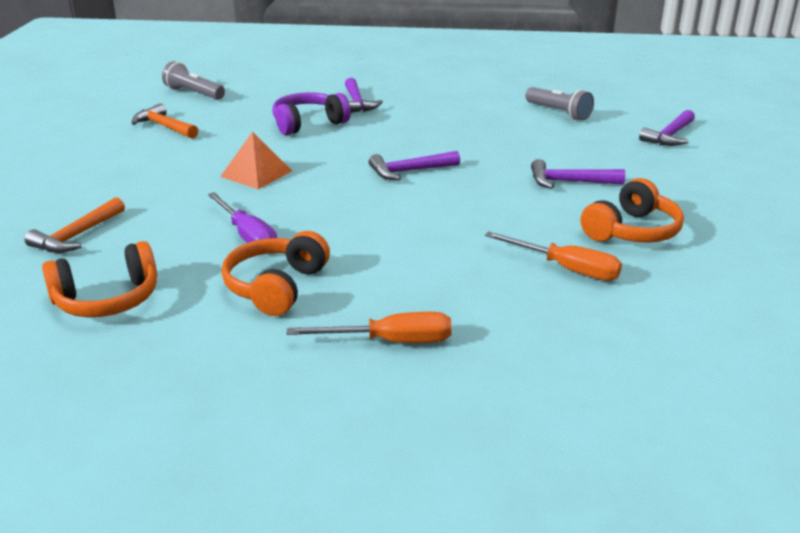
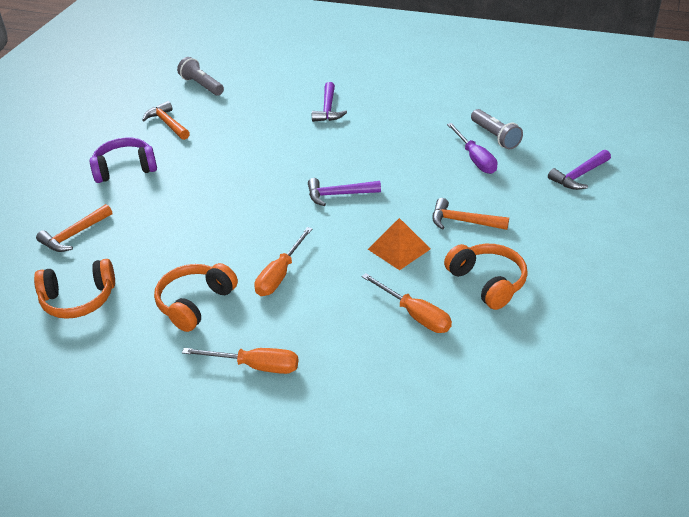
camera: 15 degrees right, 10 degrees up
(248, 236) = (192, 251): purple screwdriver -> purple screwdriver (475, 159)
(256, 173) = (220, 184): orange pyramid -> orange pyramid (399, 249)
(308, 123) = (279, 130): purple headphones -> purple headphones (125, 169)
(375, 248) = (280, 275): none -> orange screwdriver
(569, 182) = (463, 221): purple hammer -> orange hammer
(632, 231) = (487, 282): orange headphones -> orange headphones turned 90 degrees counterclockwise

